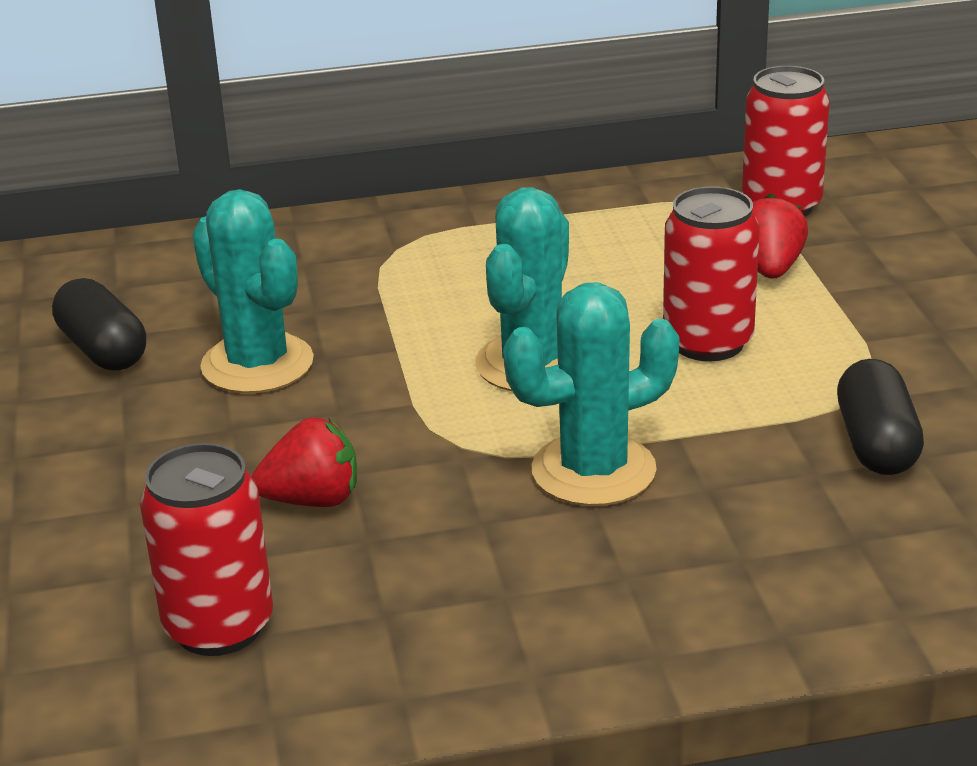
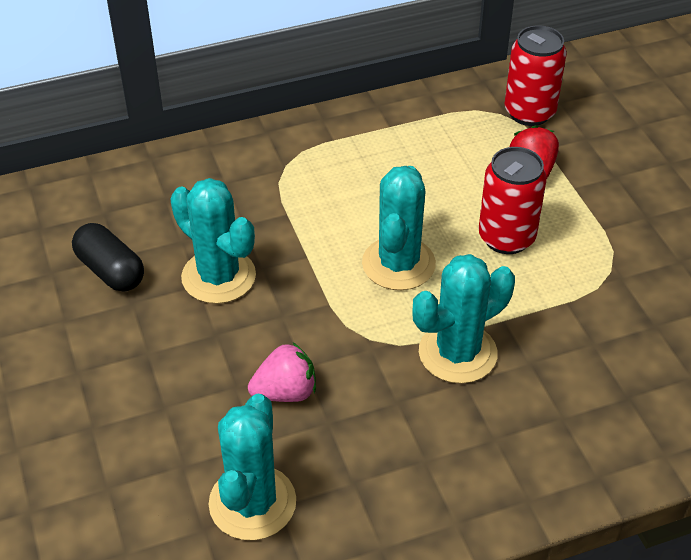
camera: 10 degrees left, 15 degrees up
(219, 626) = (252, 503): red can -> turquoise cactus
(313, 500) = (285, 392): red strawberry -> pink strawberry
(876, 444) = (626, 317): black capsule -> none

